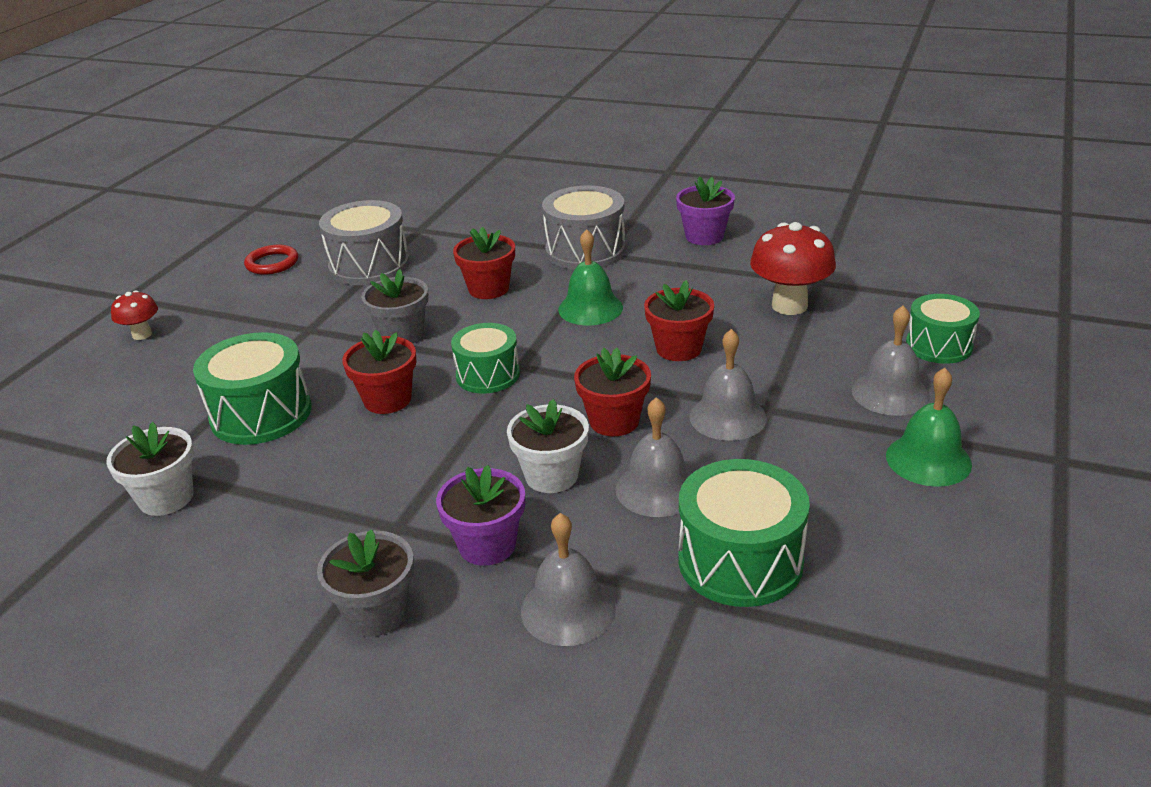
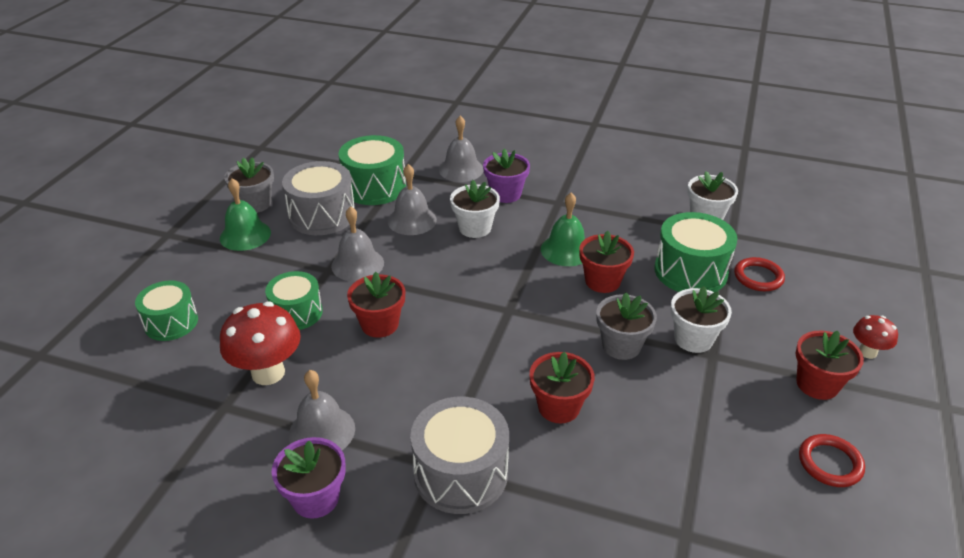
camera: 175 degrees right, 5 degrees up
(178, 408) = (758, 277): none -> red ring
(317, 342) = (693, 339): none -> white flower pot
(369, 265) = (708, 454): grey drum -> grey drum (322, 215)
(376, 613) = (552, 168): grey flower pot -> grey flower pot (255, 204)
(488, 375) = (533, 302): green drum -> green drum (296, 313)
(590, 308) = (453, 375): green bell -> green bell (566, 250)
(614, 421) = (435, 262): red flower pot -> red flower pot (817, 384)
(890, 393) = (237, 281): grey bell -> grey bell (322, 431)

